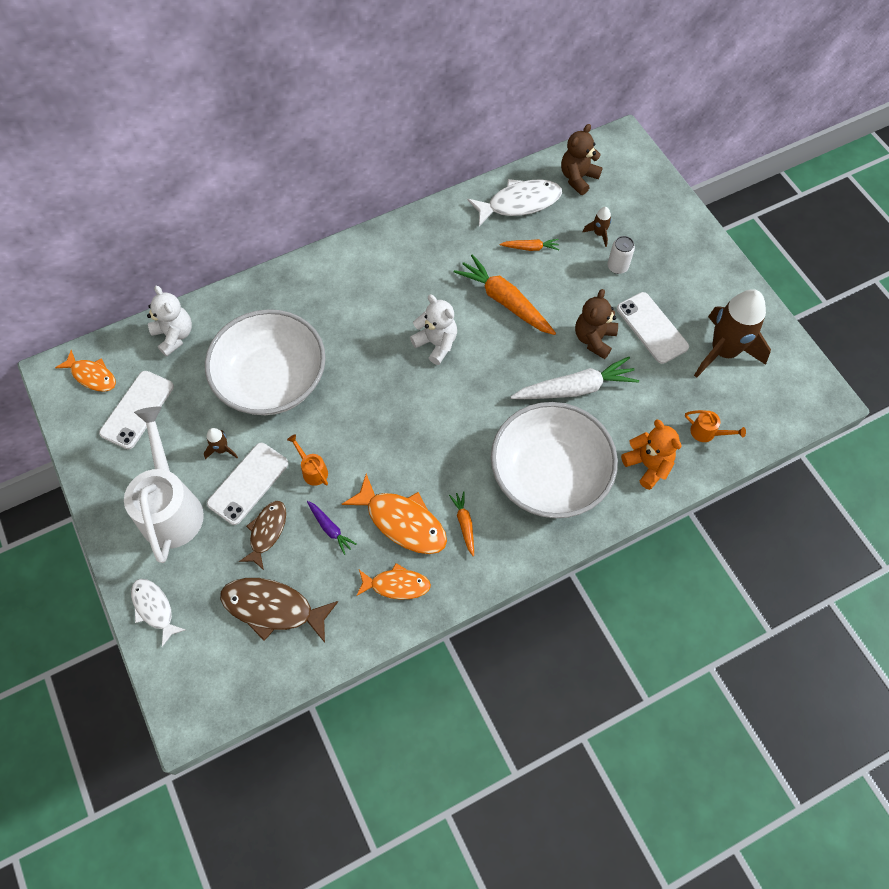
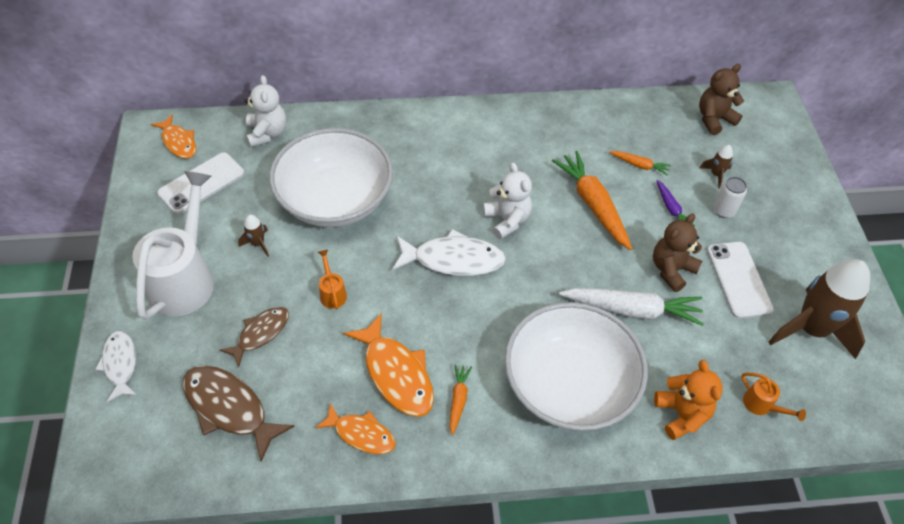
camera: 20 degrees right, 10 degrees down
(248, 483) = (266, 283): white phone -> none
(330, 528) = (322, 353): purple carrot -> purple carrot (671, 208)
(519, 203) = (645, 123): white fish -> white fish (453, 259)

